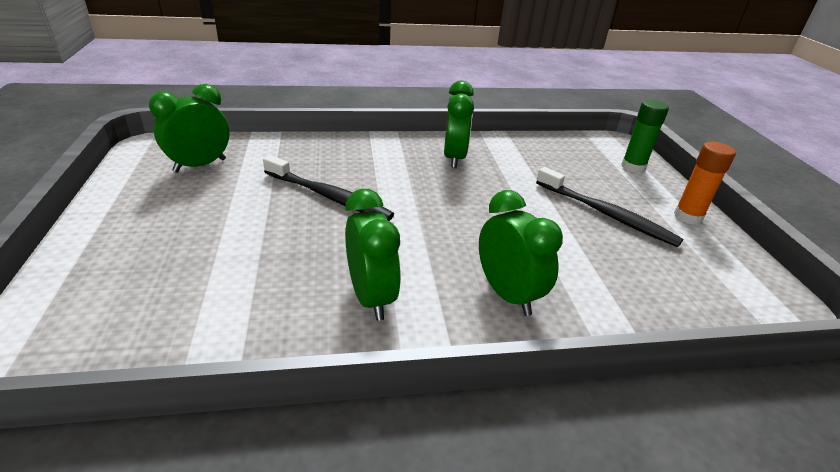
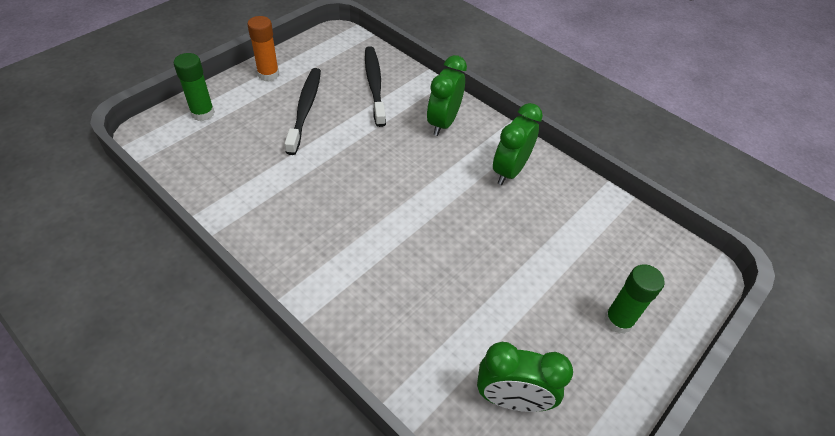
camera: 130 degrees left, 15 degrees up
(133, 243) = (618, 321): none -> green glue stick
(328, 196) = (446, 262): black toothbrush -> black toothbrush (374, 85)
(454, 158) = (296, 223): green clock -> none

